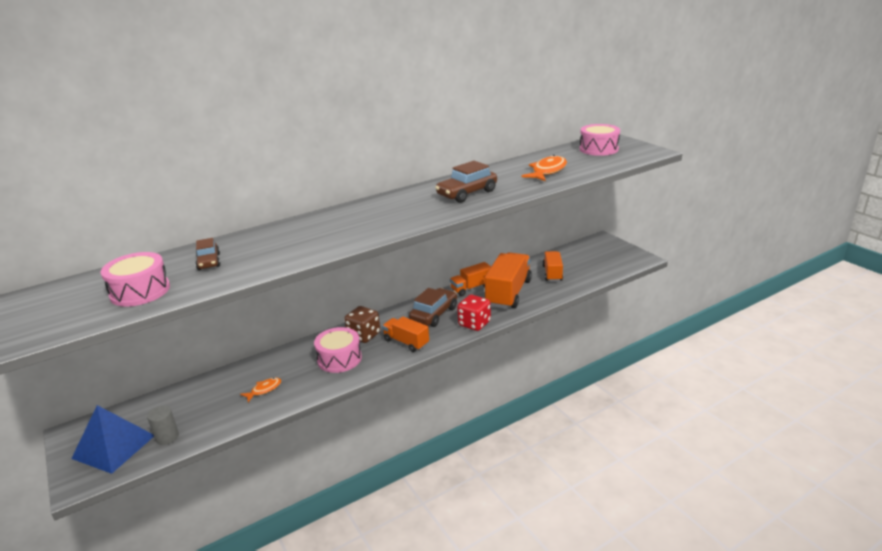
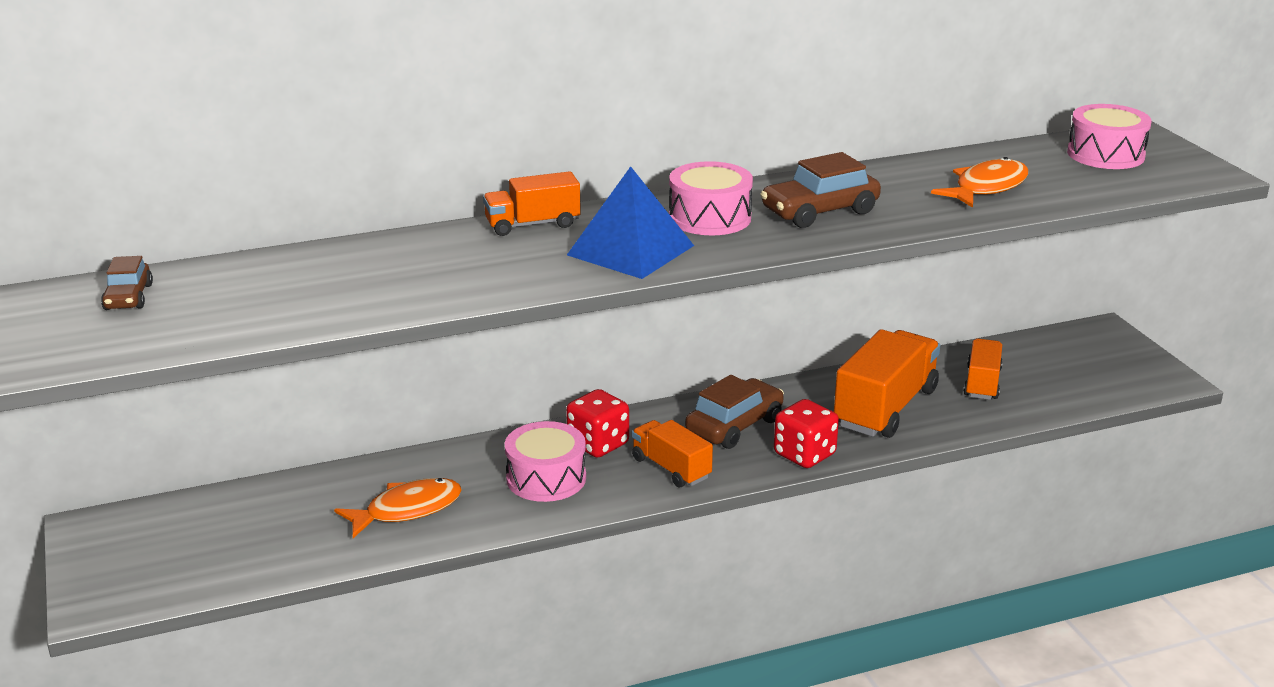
camera: 10 degrees right, 0 degrees up
(114, 446) = (151, 560): blue pyramid -> blue pyramid (630, 250)
(140, 291) = (231, 310): pink drum -> pink drum (710, 218)
(167, 437) = (237, 560): grey cylinder -> none
(209, 262) = (346, 275): brown car -> brown car (128, 297)
(264, 390) = (407, 510): orange fish -> orange fish, size x1.74
(364, 335) = (598, 444): brown dice -> red dice
(471, 288) = (818, 388): orange truck -> orange truck (532, 224)

